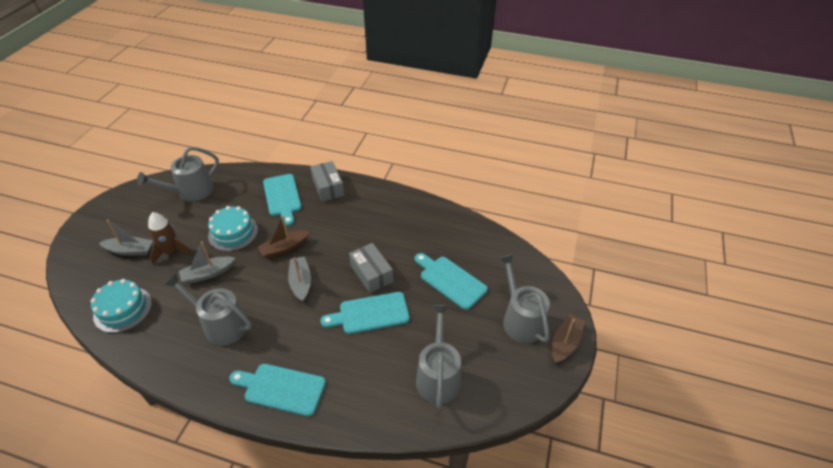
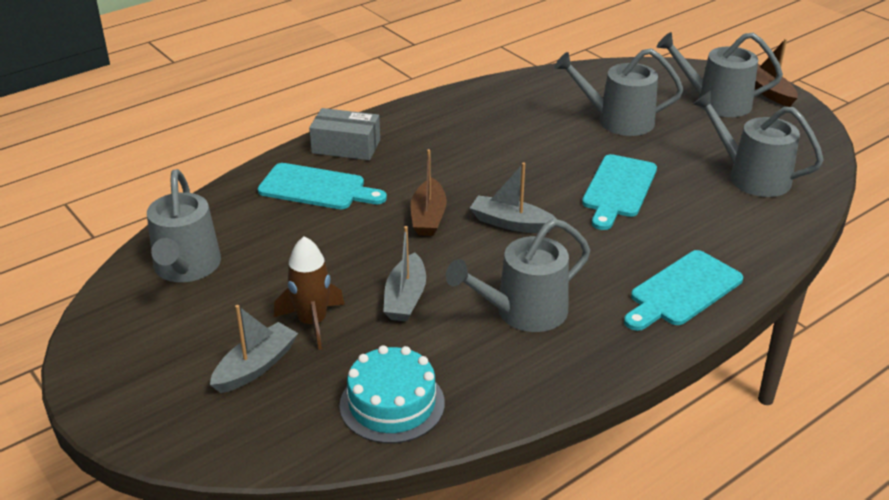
camera: 55 degrees left, 10 degrees down
(233, 233) = (341, 252): turquoise cake -> none
(371, 274) = (552, 167): grey box -> none
(450, 280) = (618, 121): turquoise cutting board -> grey watering can

